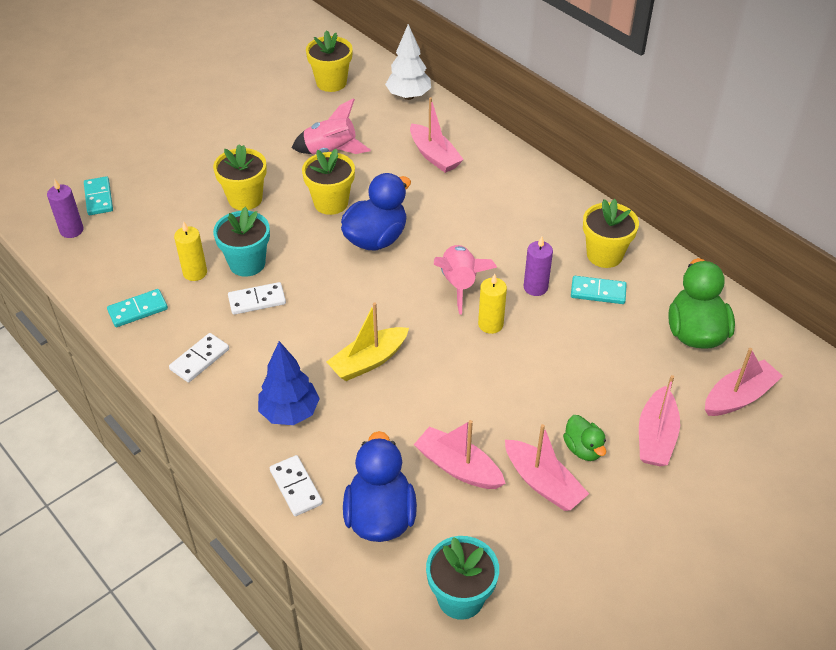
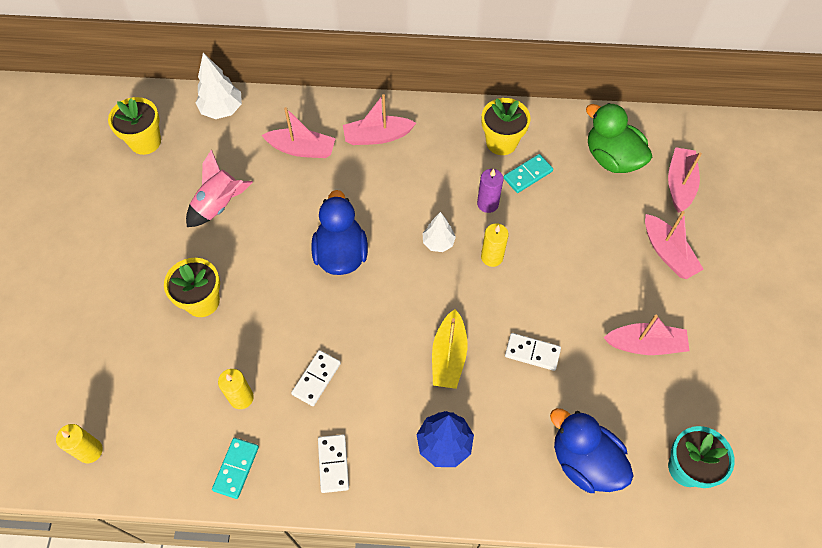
camera: 45 degrees left, 15 degrees up
(71, 230) = (90, 451): purple candle -> yellow candle
(98, 198) = (75, 402): turquoise domino -> none
(247, 263) = (272, 355): turquoise flower pot -> none
(296, 487) = (513, 493): white domino -> white domino (532, 352)
(331, 203) = (273, 250): yellow flower pot -> none
(458, 467) = (589, 381): pink boat -> pink boat (377, 136)
(459, 284) = (438, 242): pink rocket -> white tree
(583, 449) = (640, 299): green duck -> none

